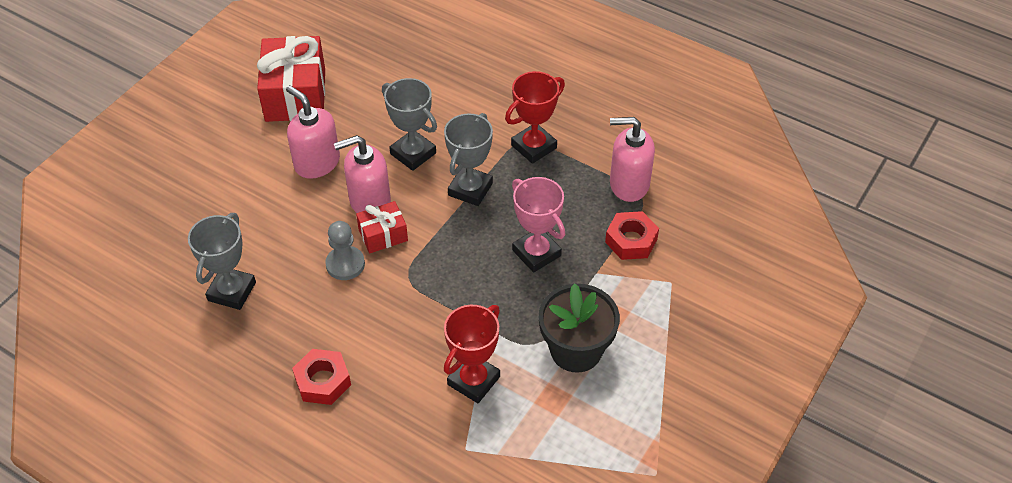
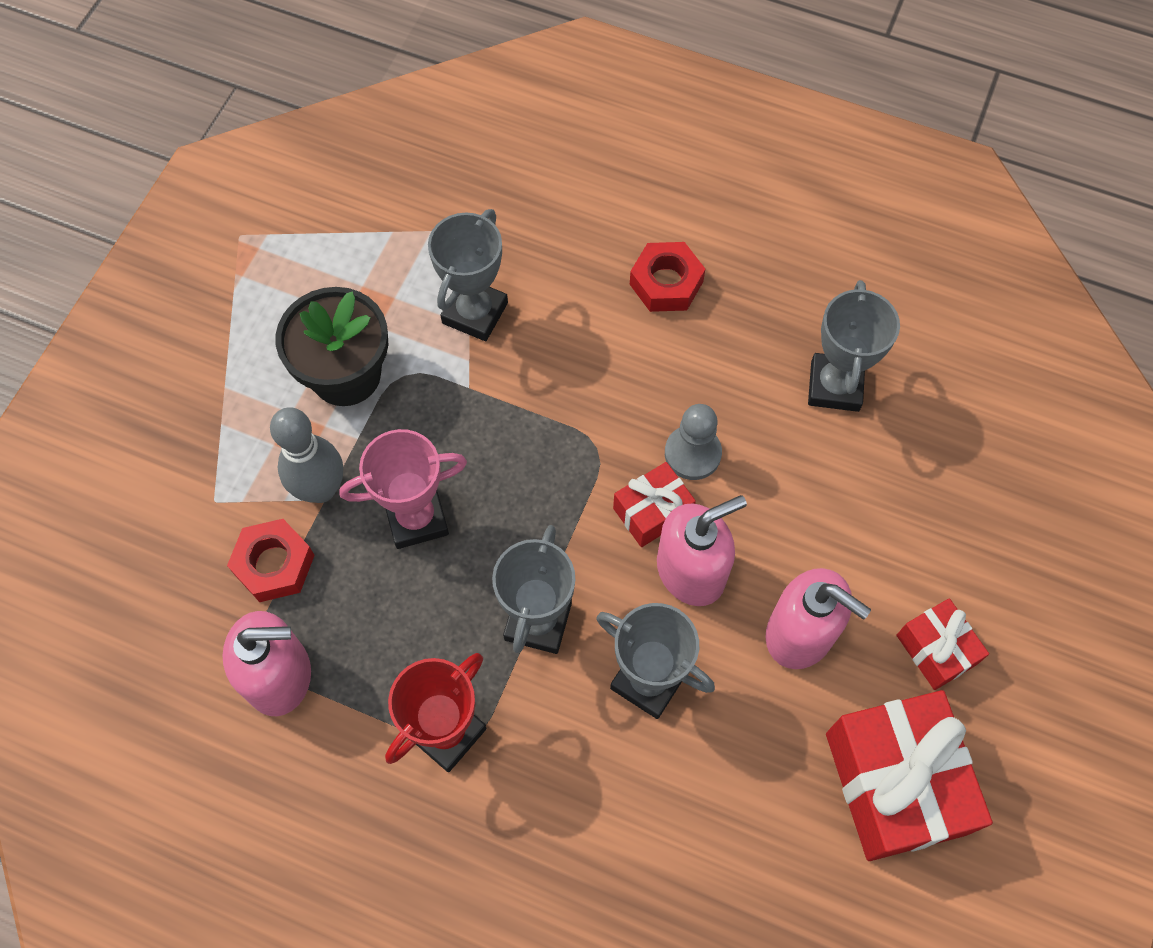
camera: 170 degrees right, 15 degrees up
(243, 145) = (936, 649): none -> red gift
(473, 380) = (475, 313): red trophy -> grey trophy
(536, 253) = (416, 518): pink trophy -> pink trophy turned 60 degrees counterclockwise
(598, 279) = (320, 489): none -> grey bowling pin

